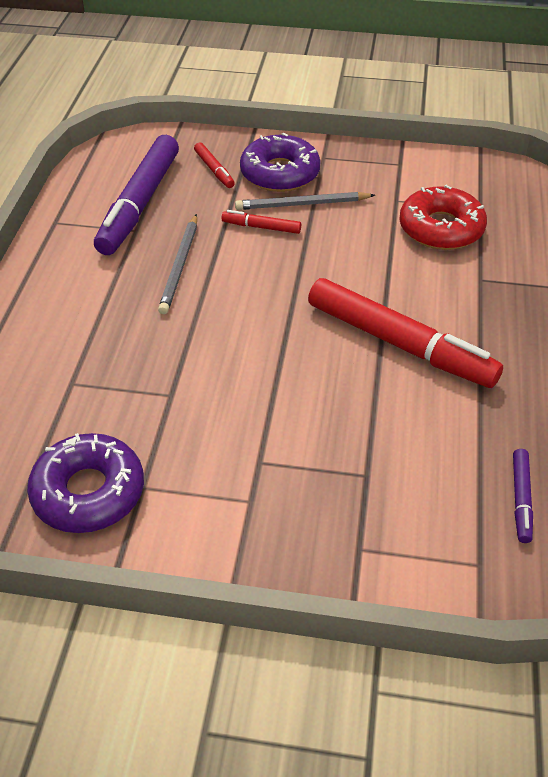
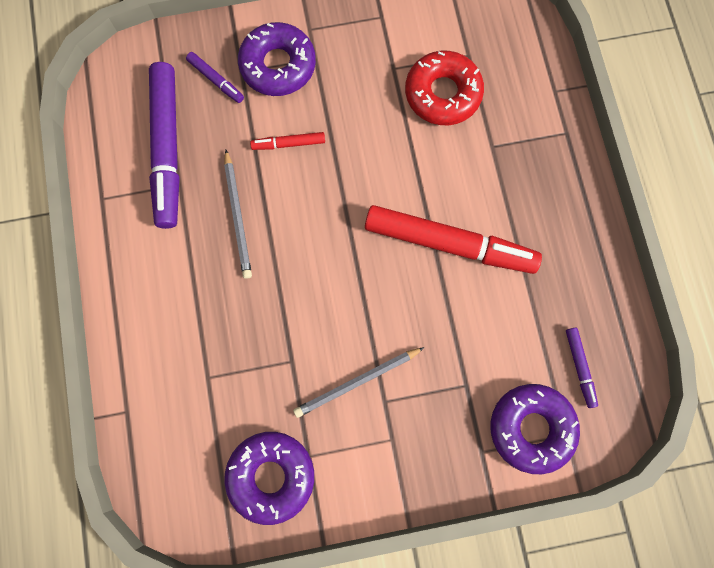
camera: 20 degrees left, 30 degrees up
(214, 170) = (216, 80): red marker -> purple marker
(302, 204) = (313, 101): grey pencil -> grey pencil (357, 382)
(434, 543) = (531, 428): none -> purple donut

